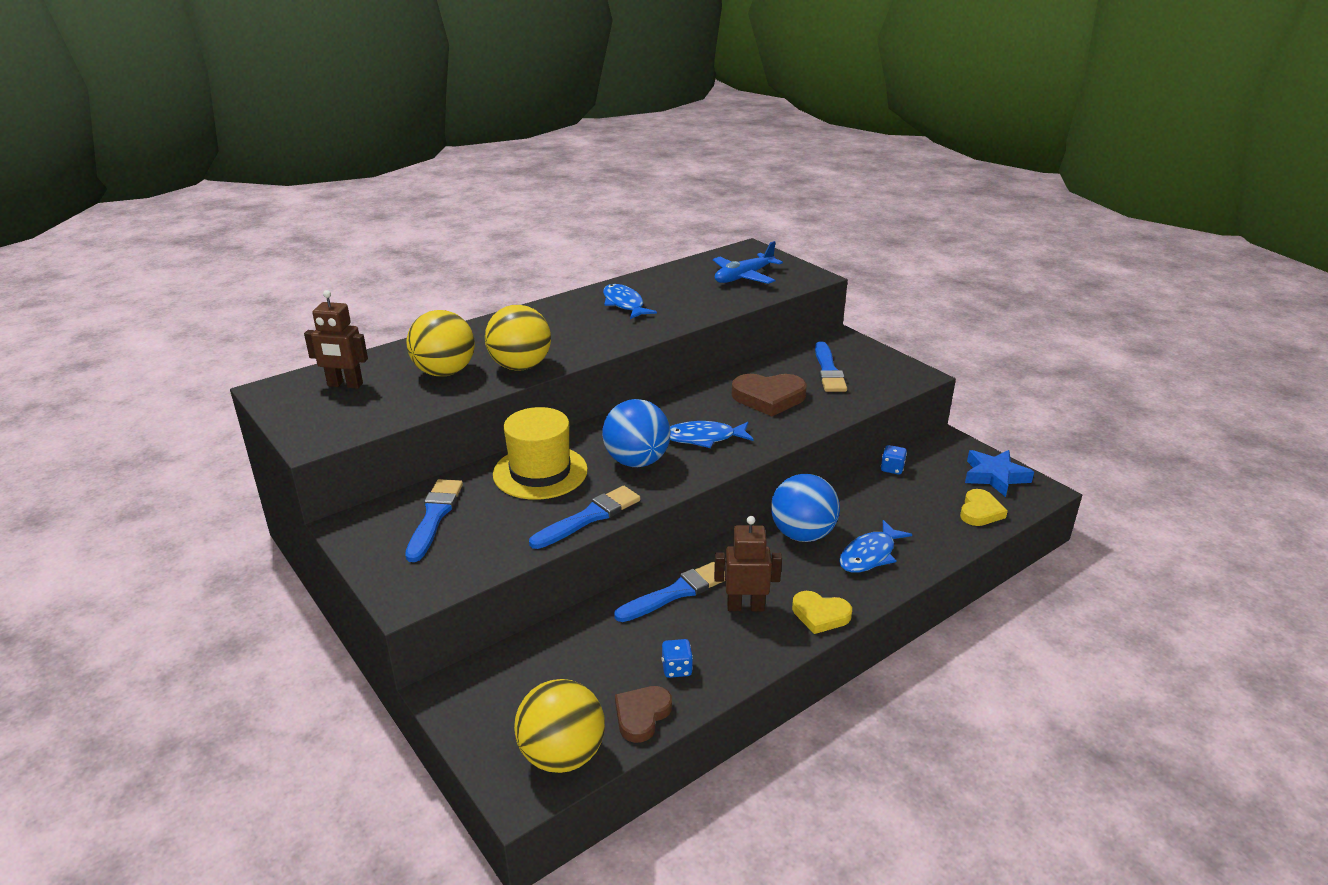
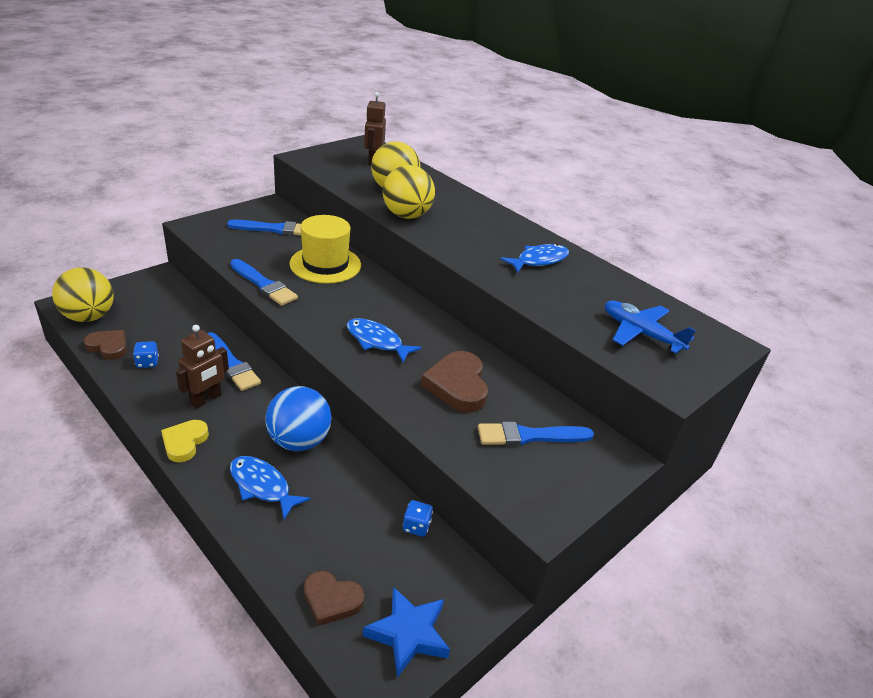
camera: 80 degrees right, 5 degrees up
(637, 461) = (339, 306): blue ball -> none
(704, 438) = (377, 341): blue fish -> blue fish turned 45 degrees counterclockwise
(745, 606) = (206, 399): brown robot -> brown robot turned 45 degrees clockwise
(980, 511) = (331, 600): yellow heart -> brown heart

